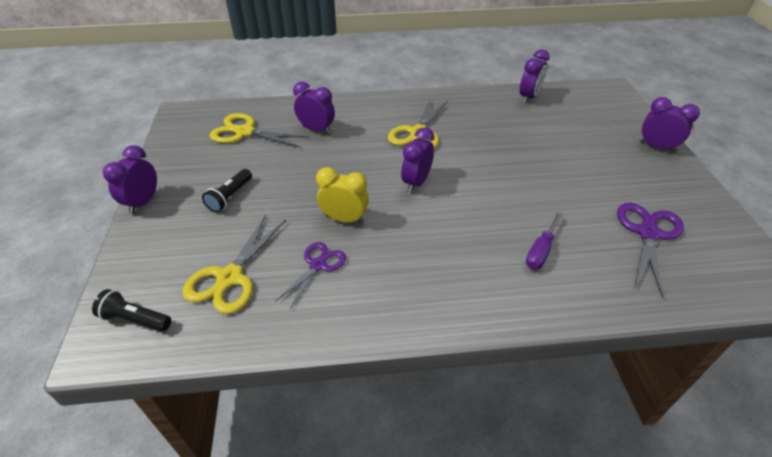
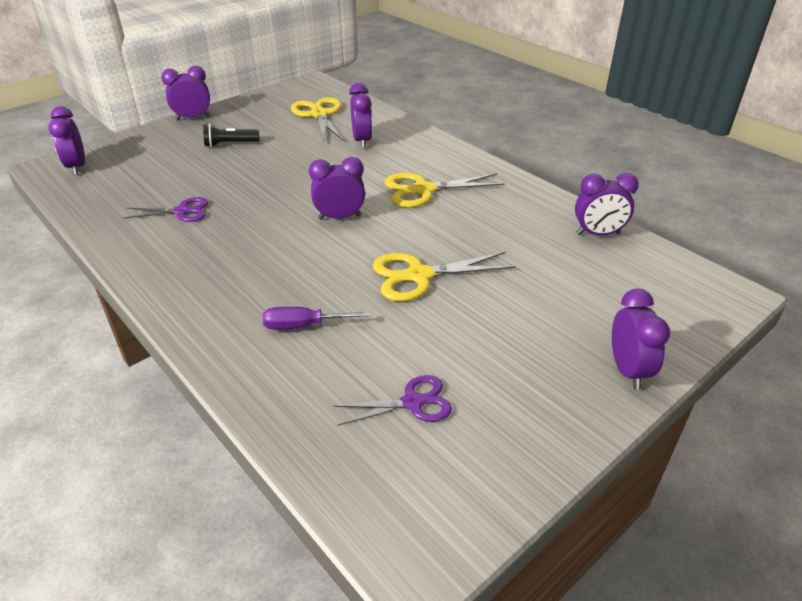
camera: 55 degrees right, 5 degrees down
(135, 319) = (77, 167): black flashlight -> purple clock
(230, 278) = (140, 182): yellow scissors -> yellow scissors (419, 276)
(344, 219) = (250, 201): yellow clock -> none
(648, 233) = (413, 402): purple scissors -> purple scissors, size x0.65

